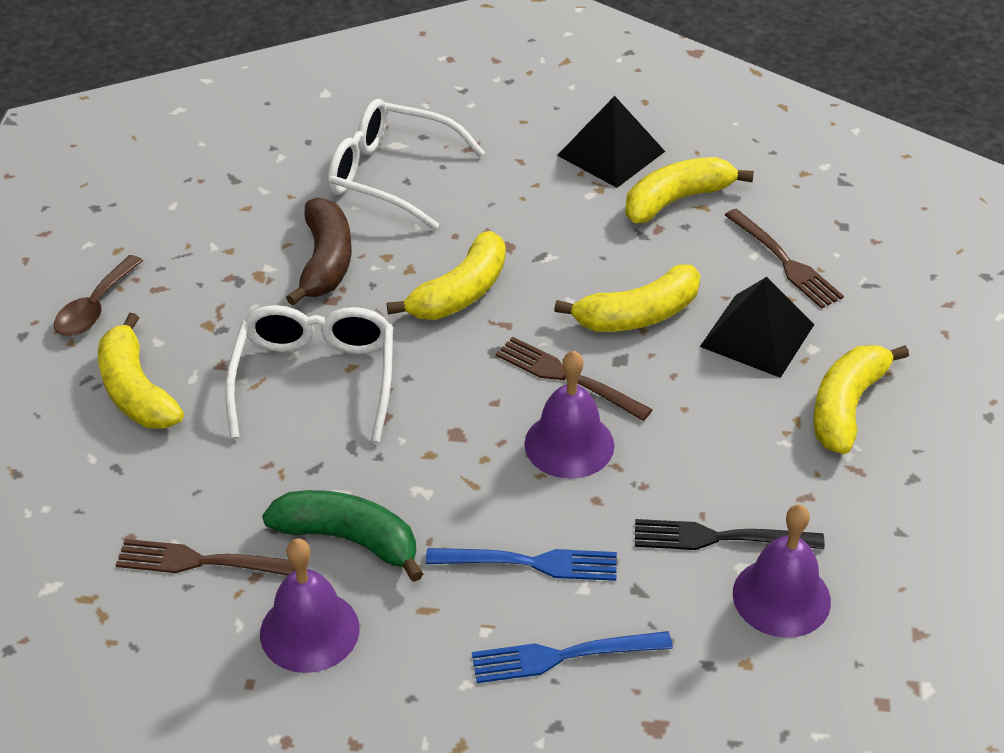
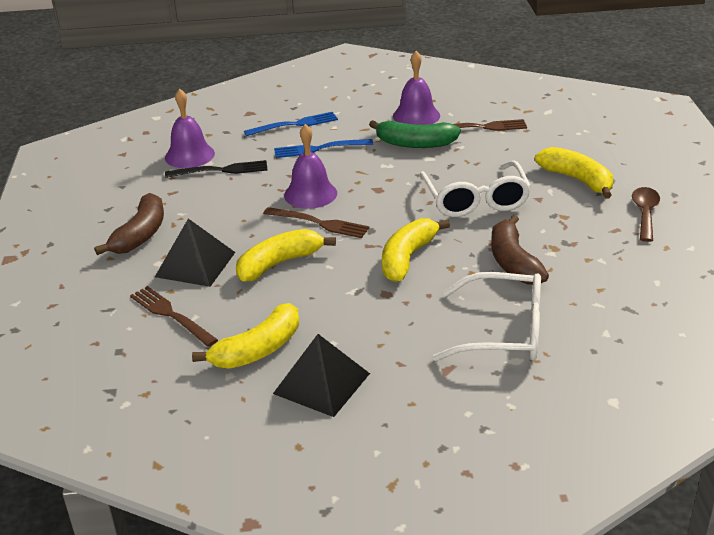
camera: 170 degrees right, 10 degrees down
(846, 407) = (141, 234): yellow banana -> brown banana

